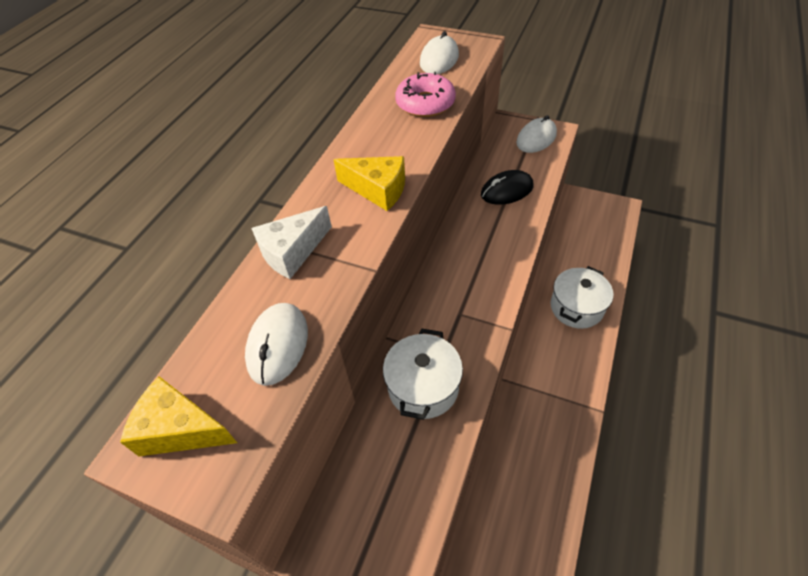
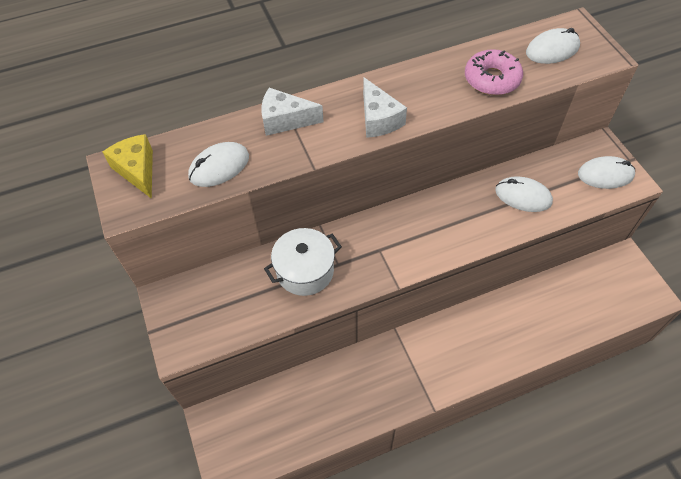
camera: 45 degrees right, 5 degrees up
(378, 190) = (378, 119): yellow cheese -> white cheese
(506, 190) = (523, 196): black mouse -> white mouse
(576, 307) = (508, 333): white pot -> none

